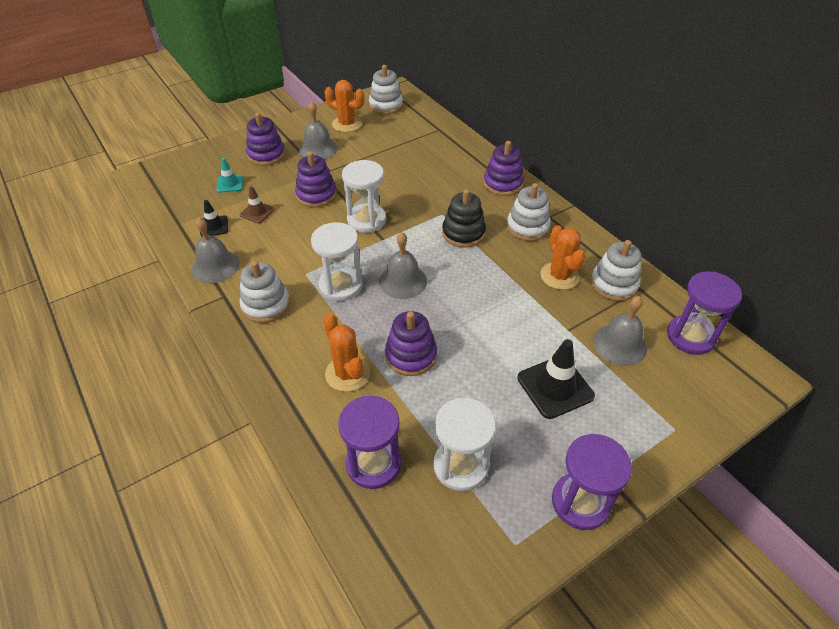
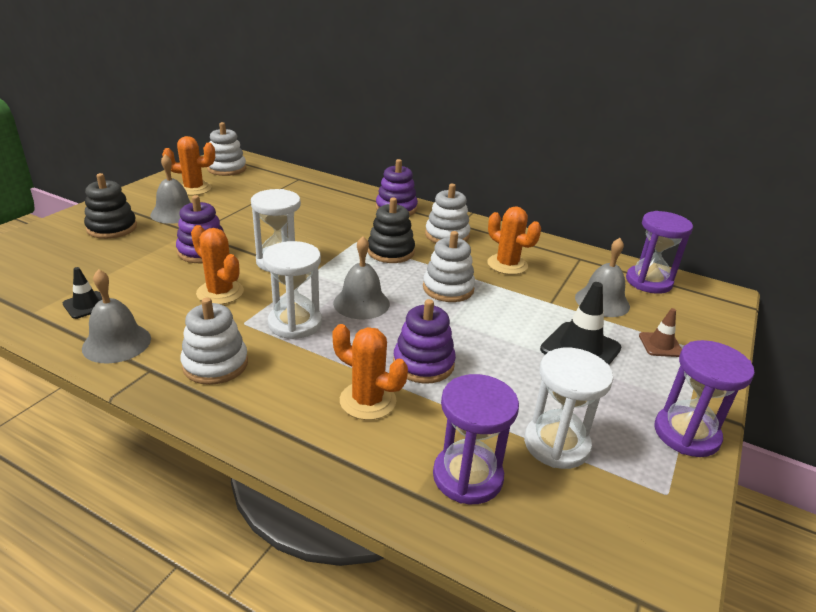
camera: 30 degrees left, 15 degrees down
(230, 184) = (80, 261): turquoise traffic cone -> none
(257, 212) = (137, 280): brown traffic cone -> brown traffic cone (660, 345)
(266, 155) = (112, 228): purple stacking toy -> black stacking toy
(305, 240) = (220, 292): none -> orange cactus
(613, 284) = (557, 260): white stacking toy -> white stacking toy (448, 288)

